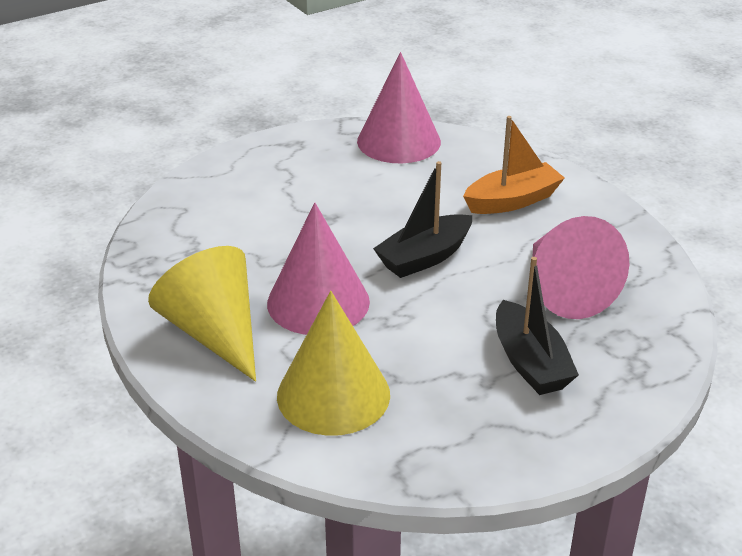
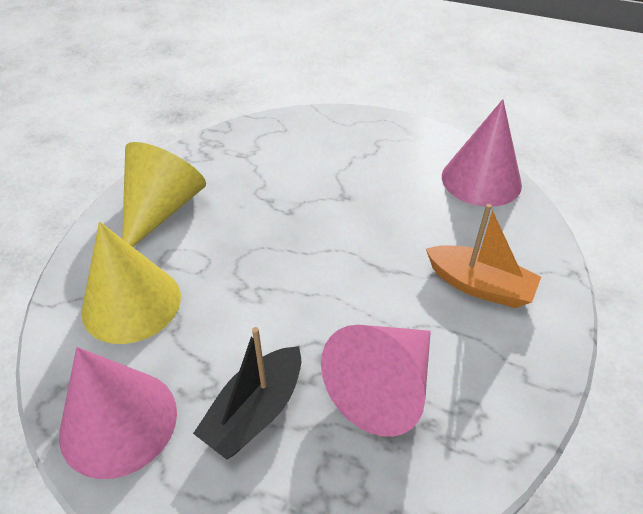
camera: 55 degrees right, 10 degrees up
(318, 302) = (235, 240): pink cone -> pink cone (118, 422)
(424, 257) = (342, 270): black boat -> none

